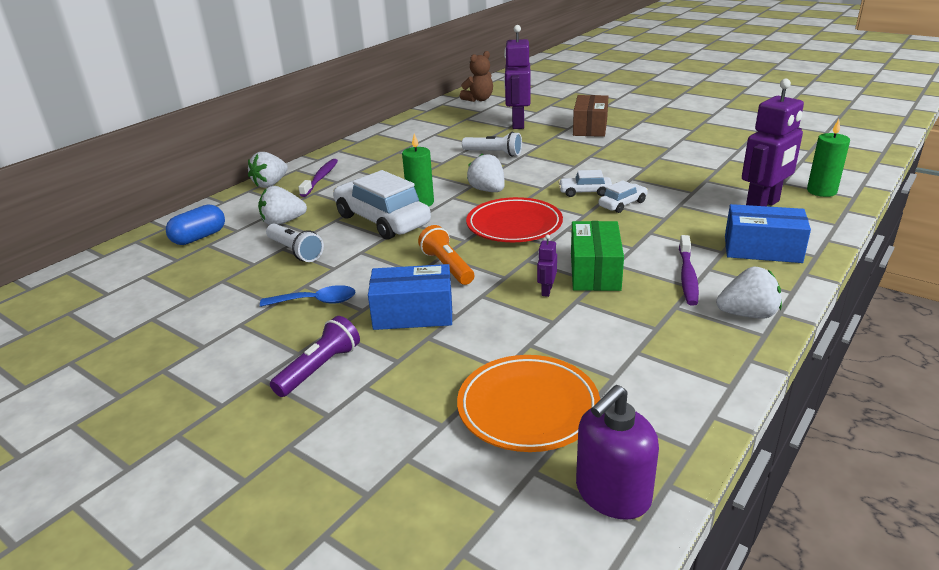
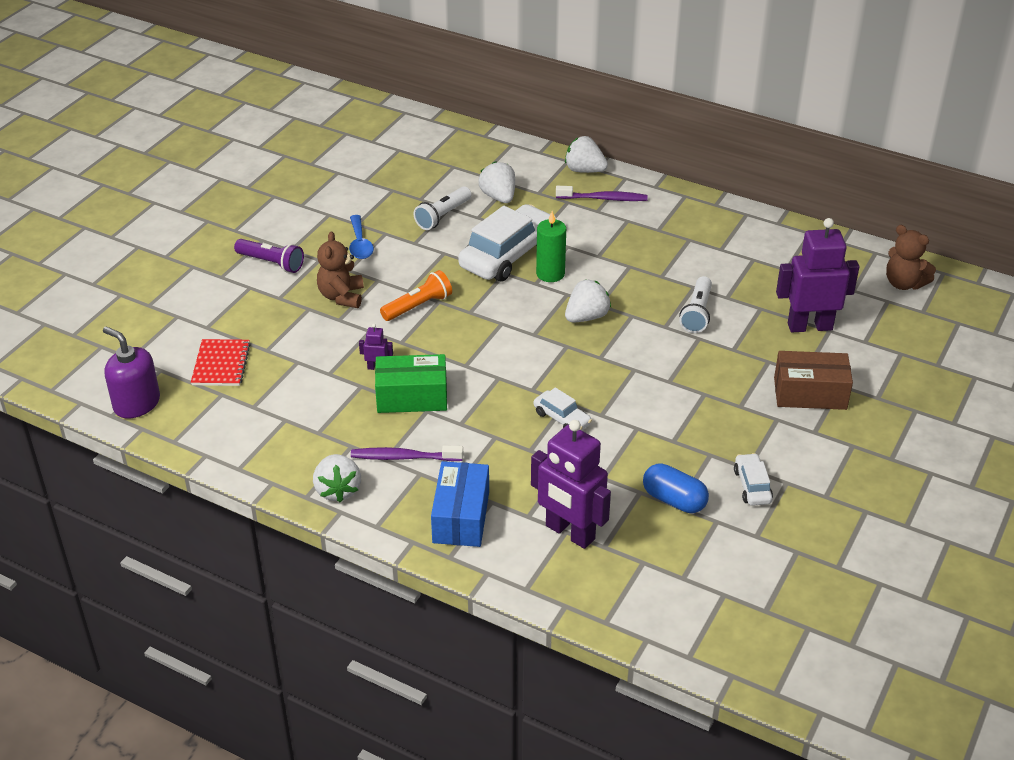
camera: 80 degrees right, 10 degrees up
(199, 237) = (465, 158): blue capsule -> blue capsule (674, 500)
(413, 313) = (341, 296): blue box -> brown teddy bear
(514, 225) = (504, 341): red plate -> none
(528, 407) = (221, 364): orange plate -> red notebook
(585, 192) = (591, 389): white car -> white car (752, 486)
(821, 191) = (619, 594): green candle -> none

